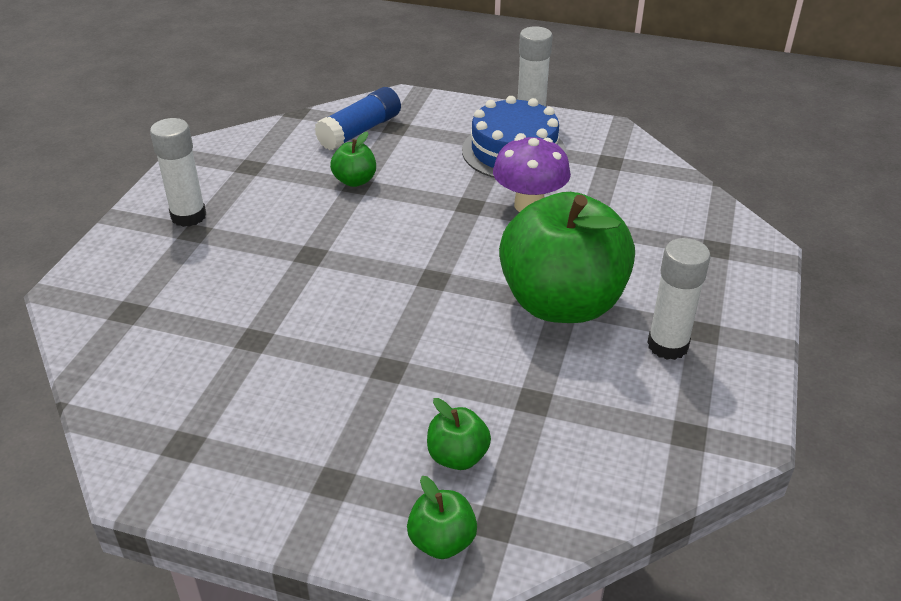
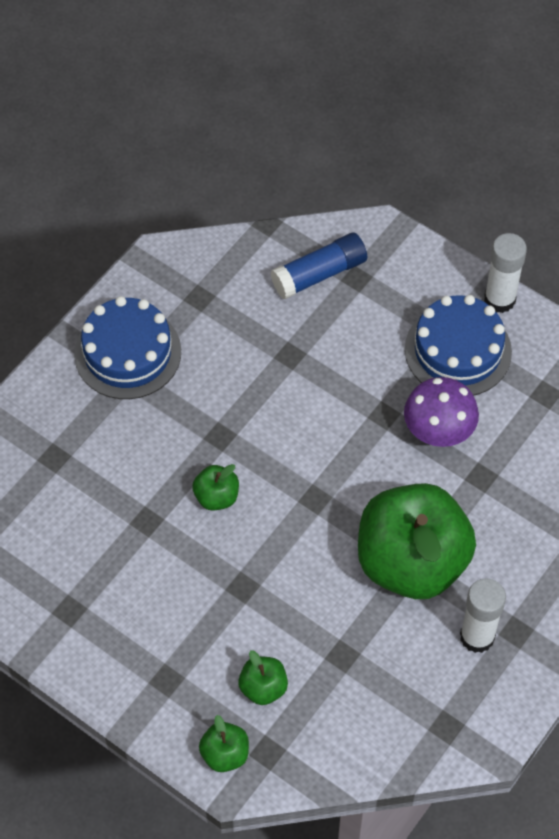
camera: 20 degrees right, 20 degrees up
(188, 216) = (127, 353): white glue stick -> blue cake
(355, 181) = (290, 348): green apple -> green apple (216, 497)

